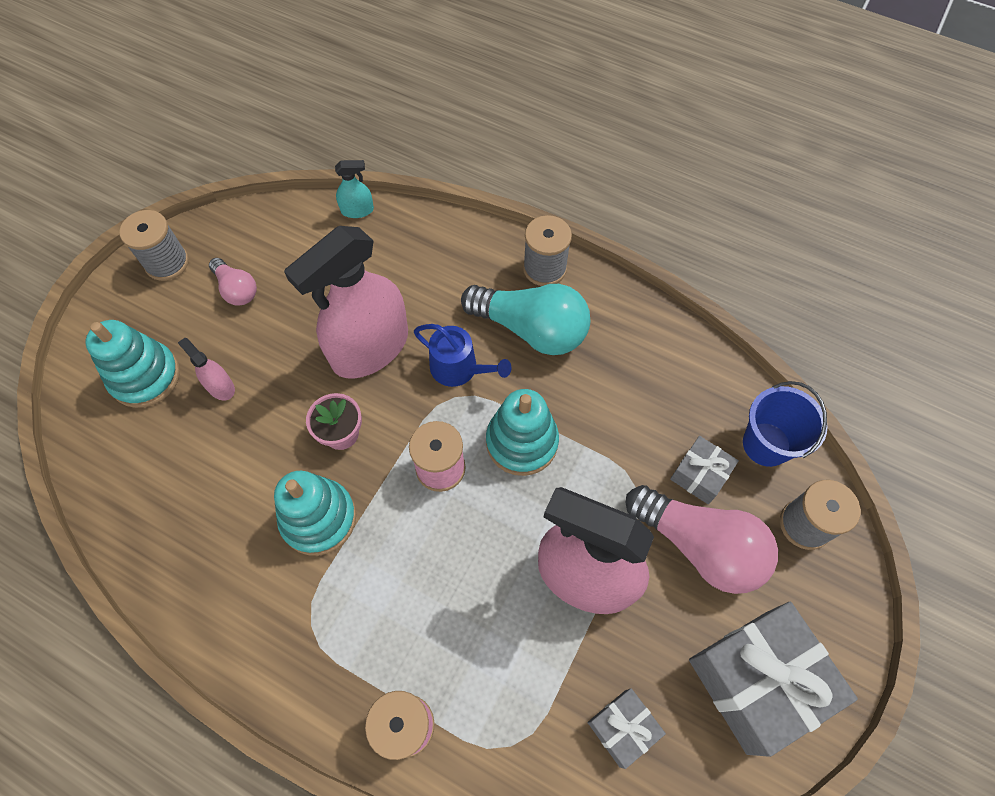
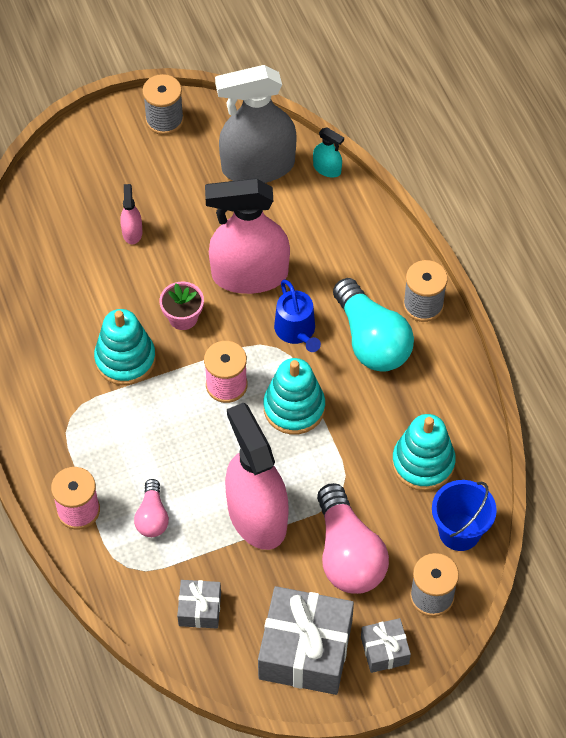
camera: 40 degrees right, 5 degrees down
(145, 377) = (91, 192): turquoise stacking toy -> turquoise stacking toy (423, 463)
(237, 289) = (195, 171): pink light bulb -> pink light bulb (152, 517)
(293, 247) = (258, 166): none -> grey spray bottle
(700, 475) = (393, 515): grey gift -> grey gift (384, 650)

